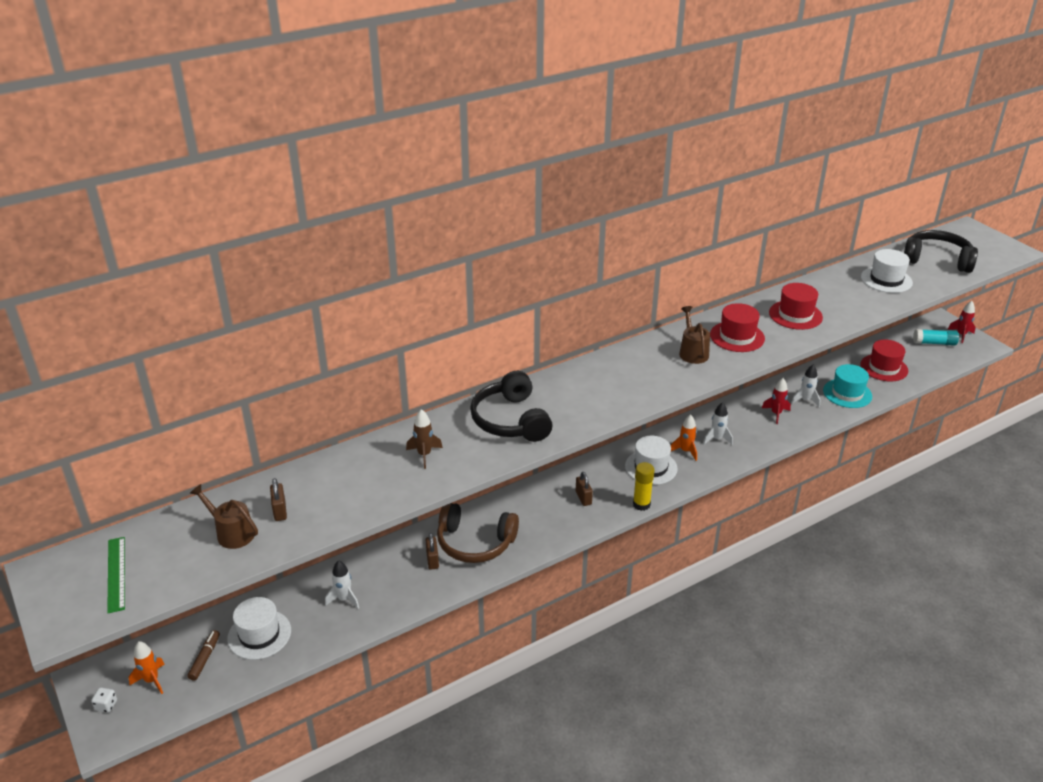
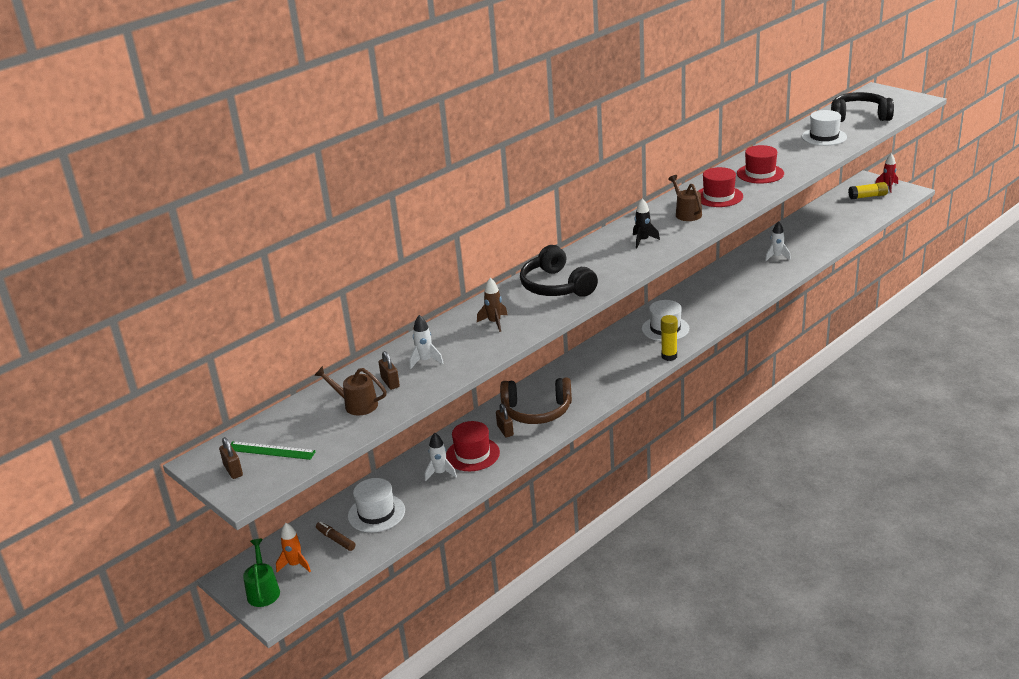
camera: 10 degrees left, 5 degrees down
(106, 705) = (263, 590): white dice -> green watering can
(116, 574) = (271, 450): green ruler -> green ruler turned 45 degrees counterclockwise
(205, 658) = (336, 539): brown marker -> brown marker turned 45 degrees counterclockwise
(583, 498) = (616, 361): brown padlock -> brown padlock (233, 470)
(630, 379) = (643, 240): none -> black rocket
(685, 451) = (690, 312): orange rocket -> none
(717, 439) = (713, 298): white rocket -> white rocket (425, 361)
(776, 414) = (755, 271): red rocket -> none
(847, 393) = (809, 245): turquoise hat -> none
(884, 368) = (833, 222): red hat -> red hat (472, 454)
(934, 343) = (867, 196): turquoise glue stick -> yellow glue stick

